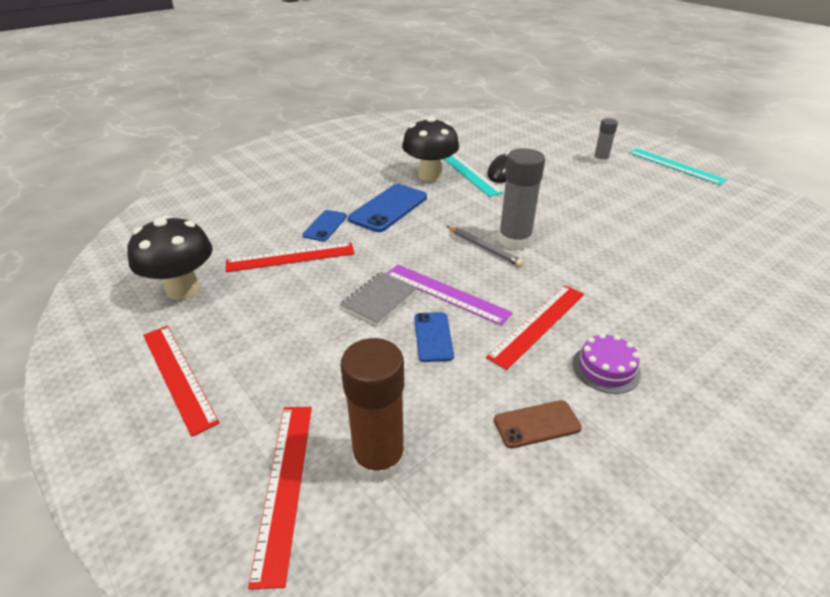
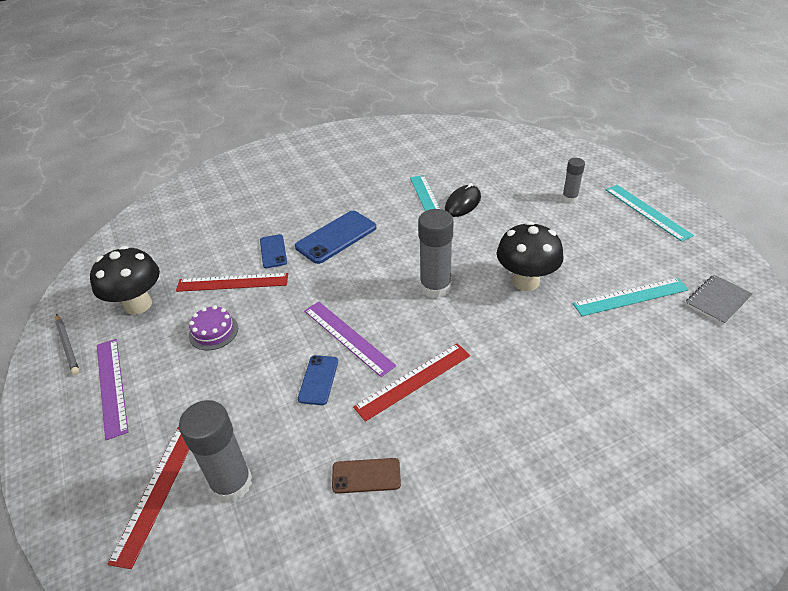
camera: 15 degrees right, 5 degrees up
(178, 376) = (111, 386): red ruler -> purple ruler
(325, 226) = (273, 251): blue phone -> blue phone turned 45 degrees counterclockwise
(379, 299) = (289, 336): grey notebook -> grey notebook (717, 300)
(379, 459) = (231, 483): brown glue stick -> grey glue stick
(430, 175) = (390, 201): black mushroom -> black mushroom (525, 281)
(484, 248) = (403, 292): grey pencil -> grey pencil (67, 345)
(606, 368) = (451, 434): purple cake -> purple cake (213, 331)
(704, 230) = (630, 297): none -> turquoise ruler

